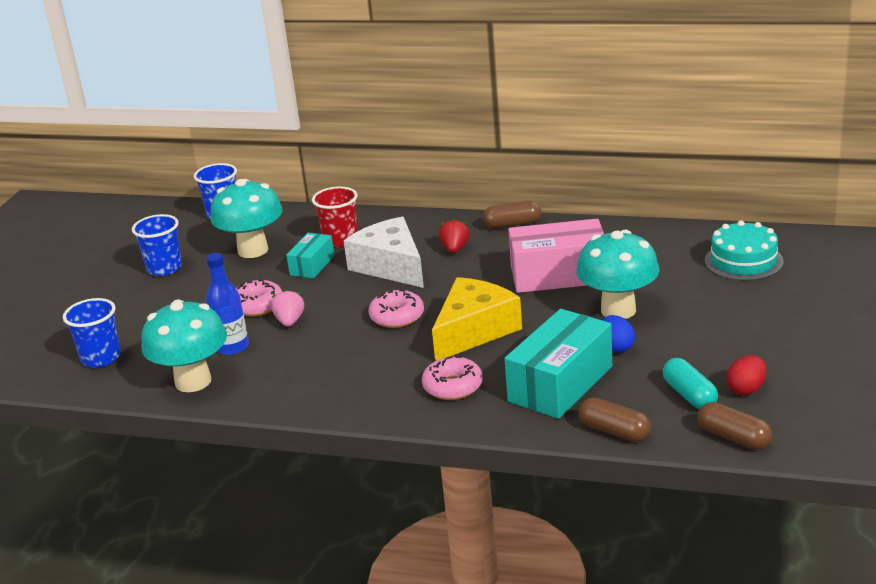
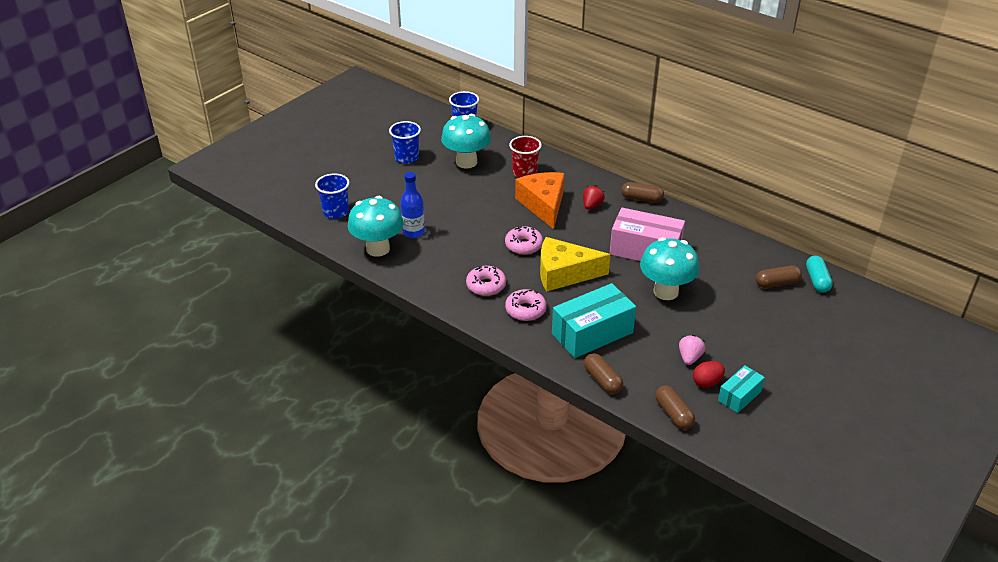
camera: 20 degrees right, 10 degrees up
(257, 306) = (445, 206): pink donut -> pink donut (486, 286)
(290, 321) = (457, 225): pink strawberry -> pink strawberry (689, 357)
(312, 265) = (495, 187): turquoise box -> turquoise box (739, 396)
(390, 266) = (543, 205): white cheese -> orange cheese
(474, 331) = (564, 273): yellow cheese -> yellow cheese turned 150 degrees counterclockwise
(616, 347) = (645, 319): blue egg -> none
(689, 395) = (667, 372): turquoise capsule -> turquoise capsule (817, 280)
(743, 261) = (777, 283): turquoise cake -> brown capsule

